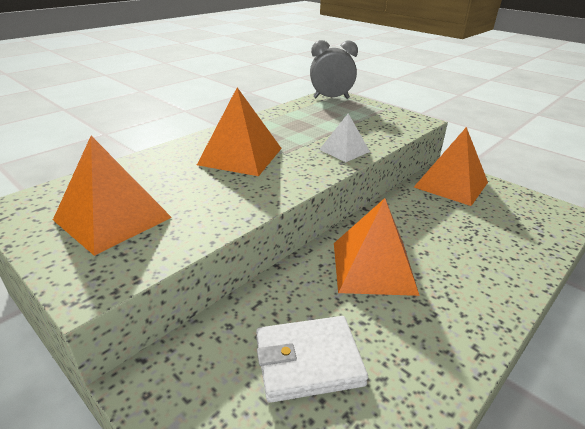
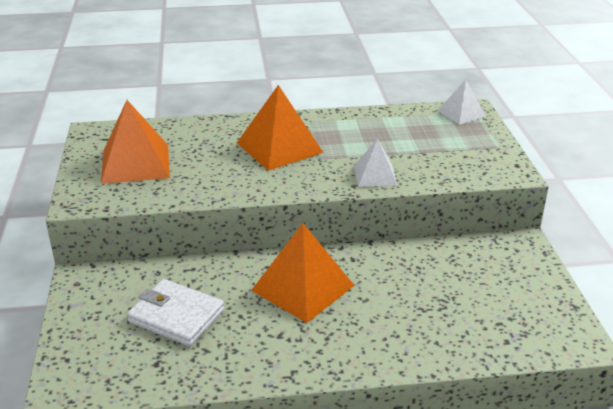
camera: 40 degrees right, 0 degrees up
(331, 98) = (461, 113): grey clock -> white pyramid
(451, 184) = (497, 258): orange pyramid -> none

